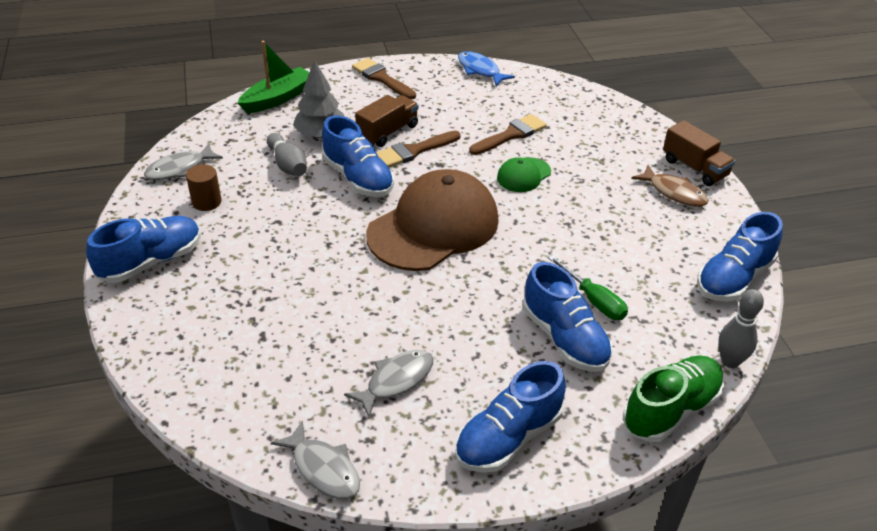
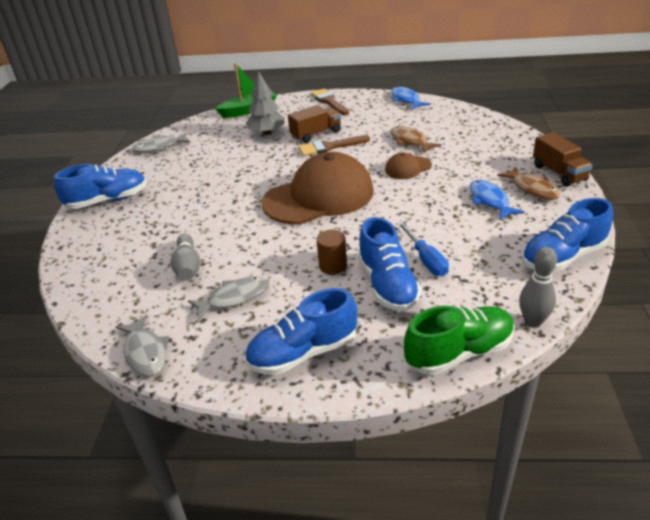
camera: 20 degrees right, 5 degrees down
(206, 202) = (165, 168): brown cylinder -> brown cylinder (333, 266)
(288, 165) = (233, 149): grey bowling pin -> grey bowling pin (188, 266)
(358, 178) = (279, 161): blue shoe -> none
(511, 135) = (410, 141): brown brush -> brown fish
(523, 175) = (408, 168): green cap -> brown cap
(593, 300) = (426, 260): green screwdriver -> blue screwdriver
(634, 213) = (490, 200): none -> blue fish

